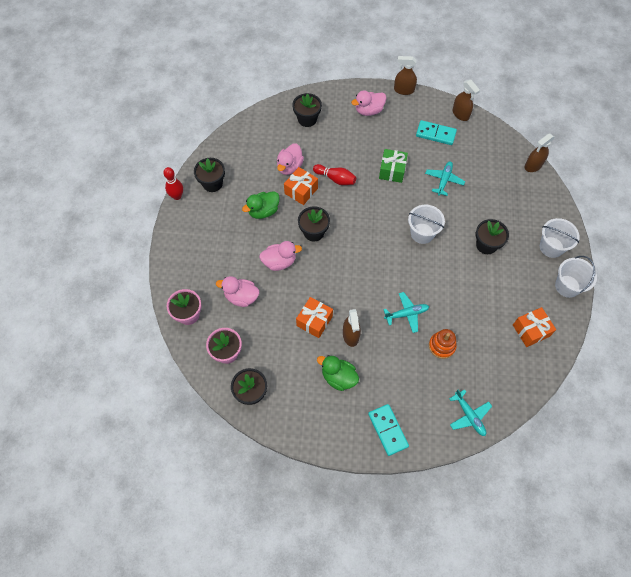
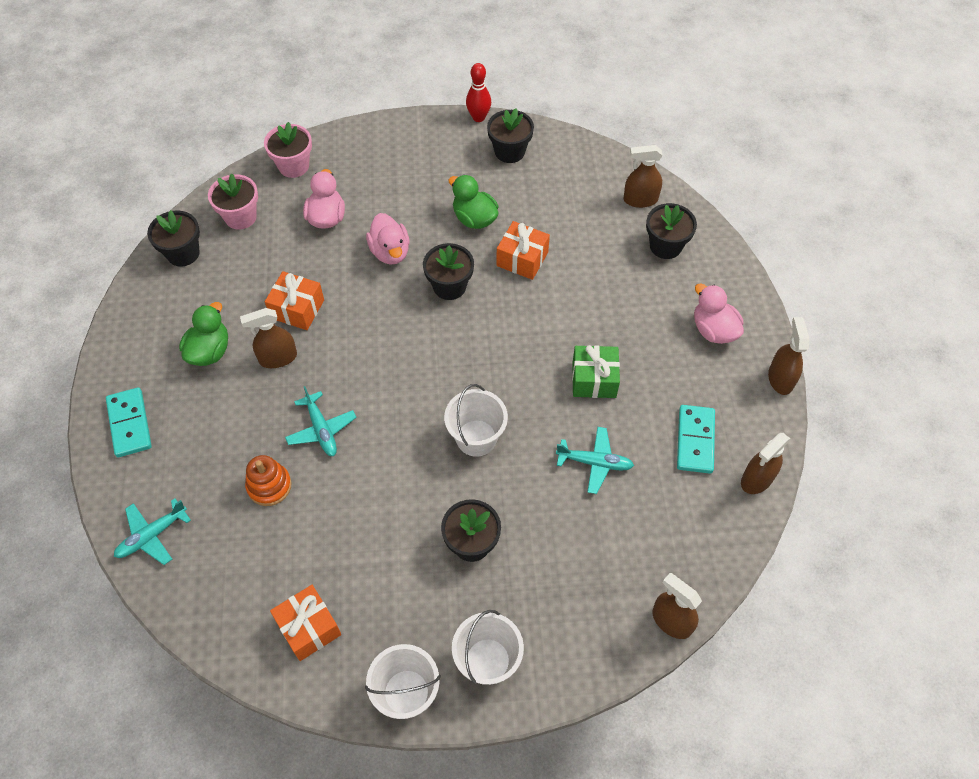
camera: 80 degrees right, 5 degrees down
(270, 124) = (640, 200): none -> brown spray bottle
(289, 167) = (564, 237): pink duck -> none
(335, 179) = (556, 301): red bowling pin -> none
(387, 430) = (129, 424): turquoise domino -> turquoise domino turned 75 degrees counterclockwise

